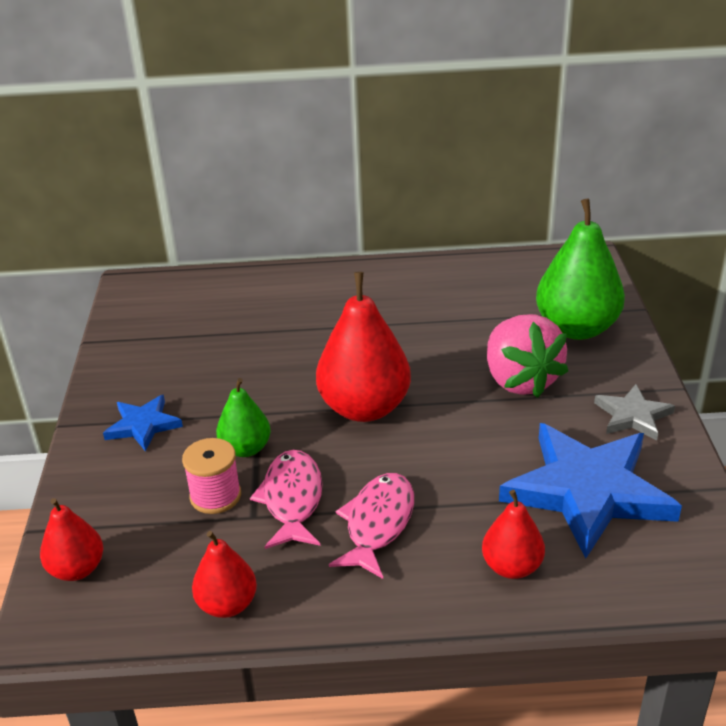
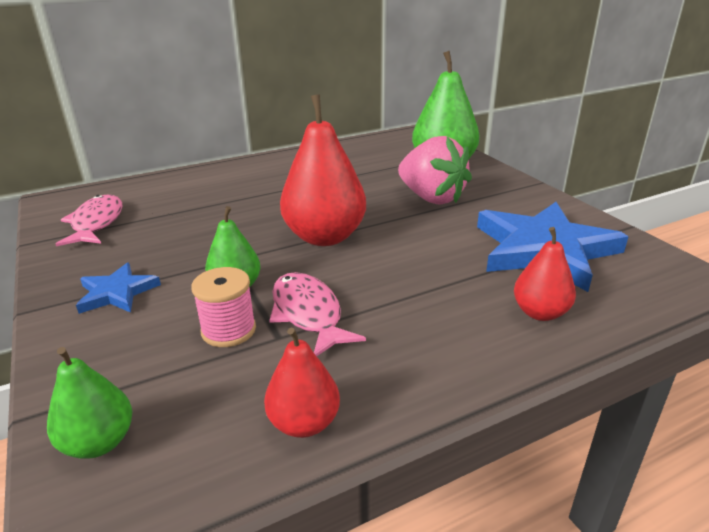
camera: 25 degrees left, 5 degrees down
(77, 569) = (99, 442): red pear -> green pear
(377, 523) = (401, 312): pink fish -> pink fish (96, 223)
(632, 416) = (528, 201): grey star -> none

